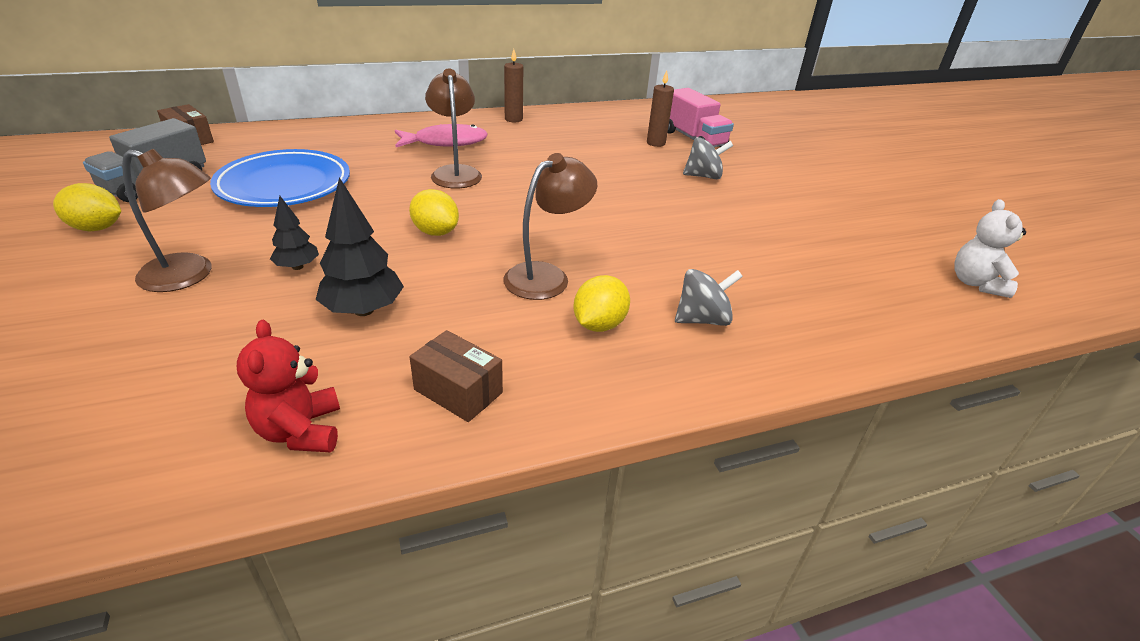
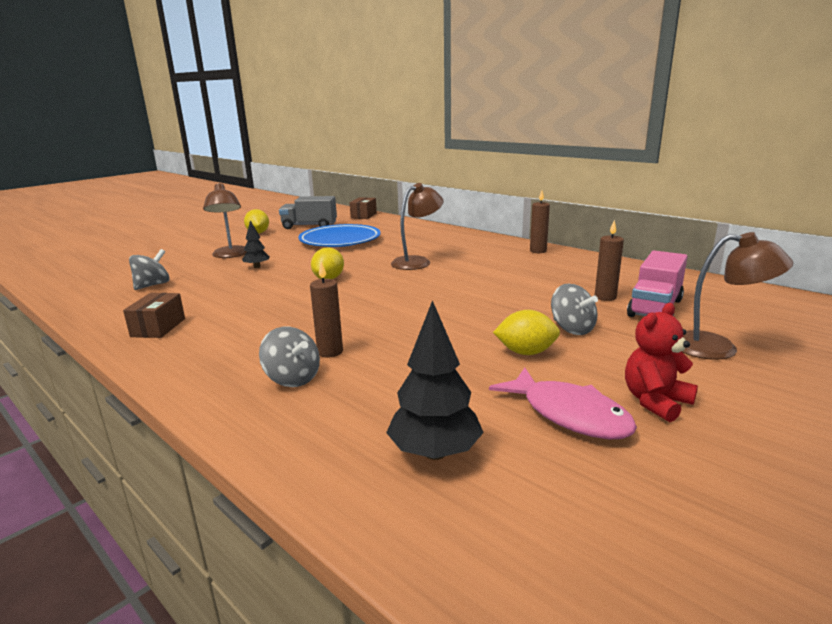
camera: 65 degrees right, 15 degrees down
(232, 376) = (152, 285): none -> grey spinning top
(301, 431) = (114, 307): red teddy bear -> red teddy bear (655, 402)
(364, 310) = (225, 289): black tree -> black tree (435, 452)
(445, 142) = (458, 248): pink fish -> pink fish (569, 414)
(546, 276) = (305, 317): brown lamp -> brown lamp (718, 348)
(599, 324) = (255, 345): yellow lemon -> yellow lemon (526, 352)
(657, 285) = (330, 352): none -> brown candle
(975, 283) = (573, 560): white teddy bear -> none

